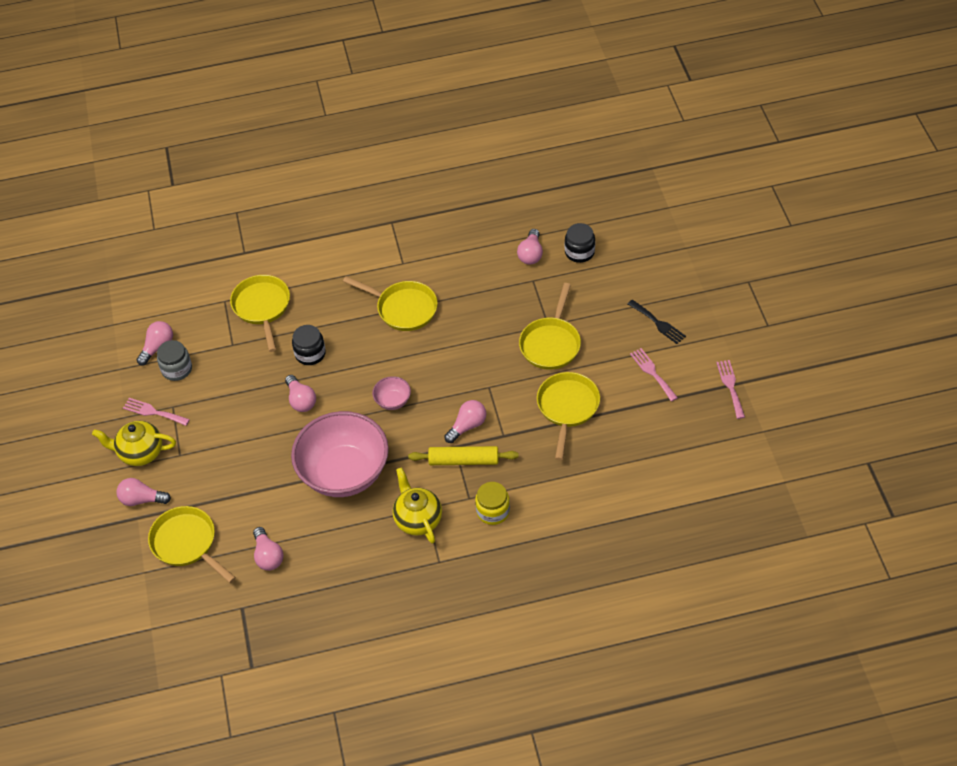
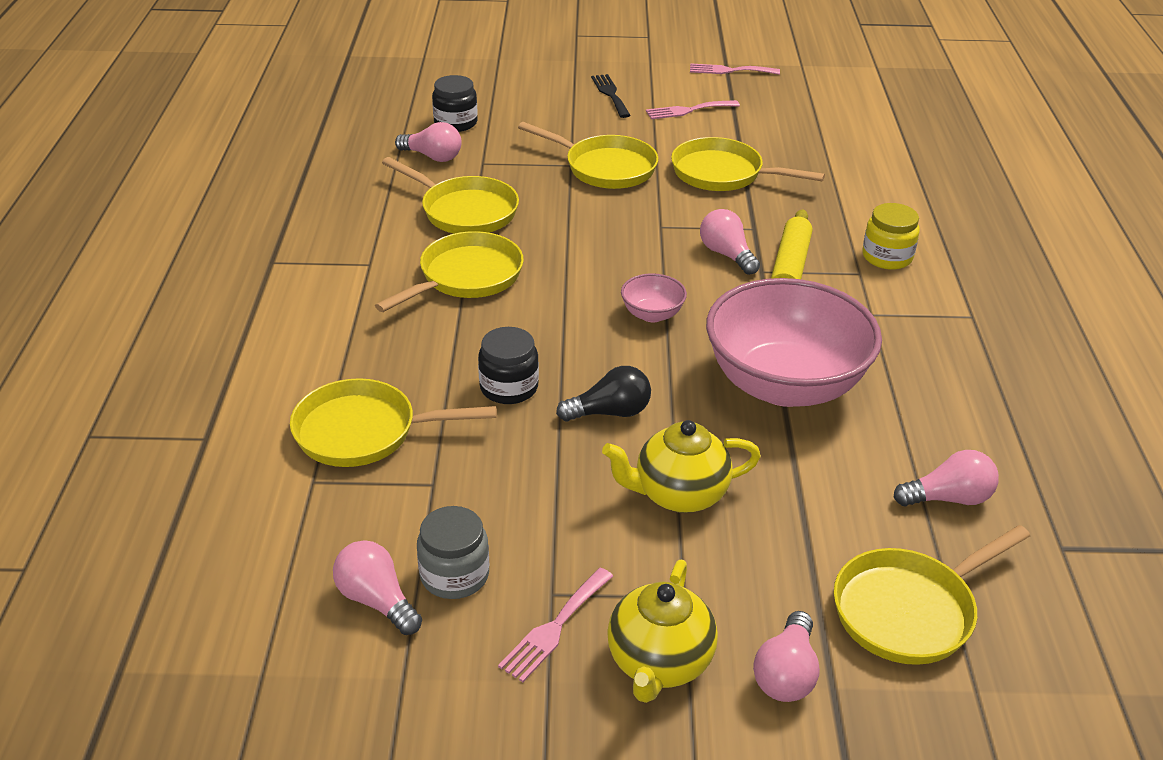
camera: 80 degrees left, 15 degrees down
(301, 400) = (610, 412): pink light bulb -> black light bulb
(418, 519) = (892, 324): yellow teapot -> yellow teapot (679, 494)
(472, 288) = (464, 211): none -> yellow pan
(658, 323) = (610, 94): black fork -> black fork turned 75 degrees counterclockwise

